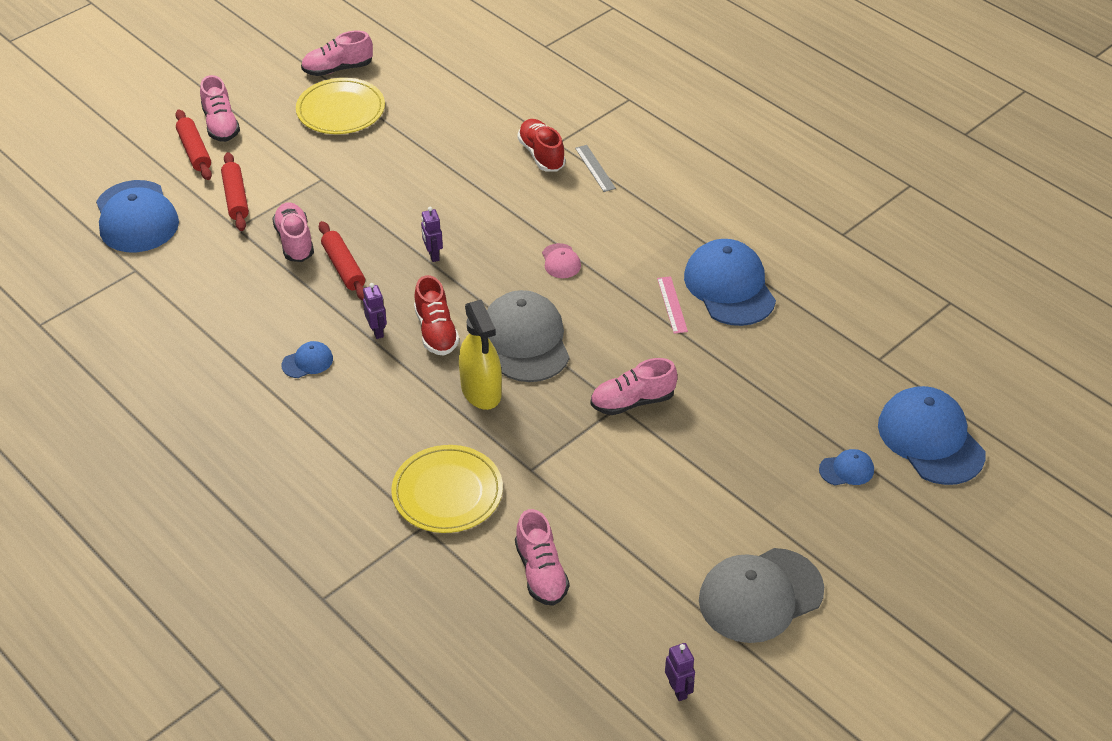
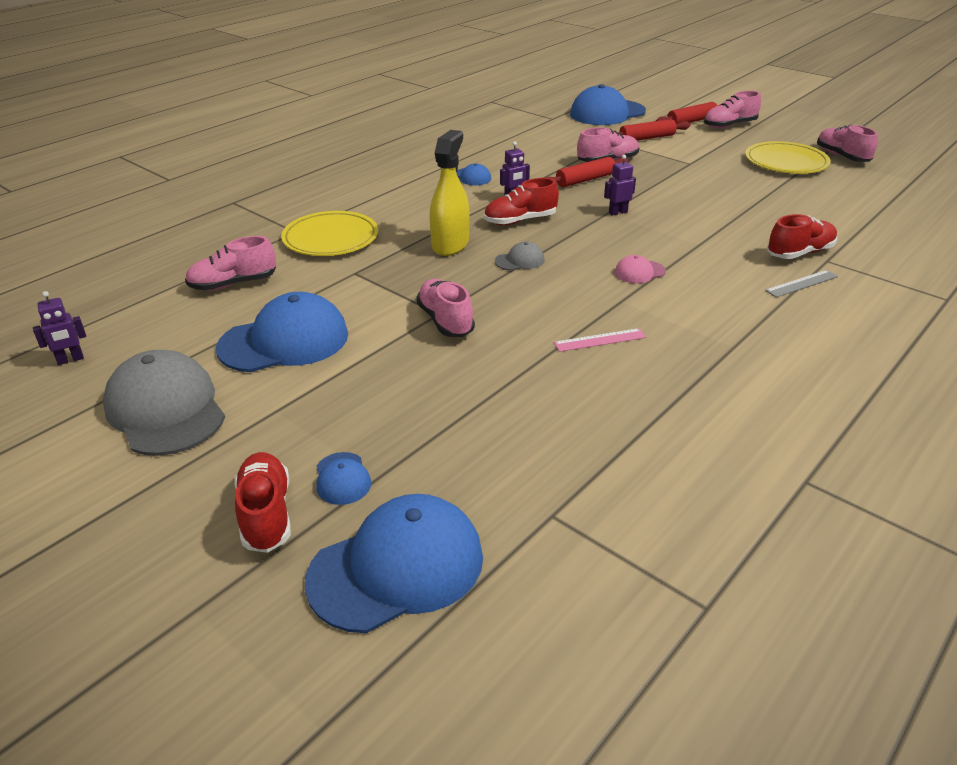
camera: 85 degrees right, 10 degrees down
(481, 391) = (450, 244): yellow spray bottle -> yellow spray bottle turned 135 degrees clockwise
(525, 340) = (520, 260): grey cap -> grey cap, size x0.45
(729, 287) = (647, 380): blue cap -> blue cap (284, 341)
(885, 512) = (266, 514): none -> red shoe

